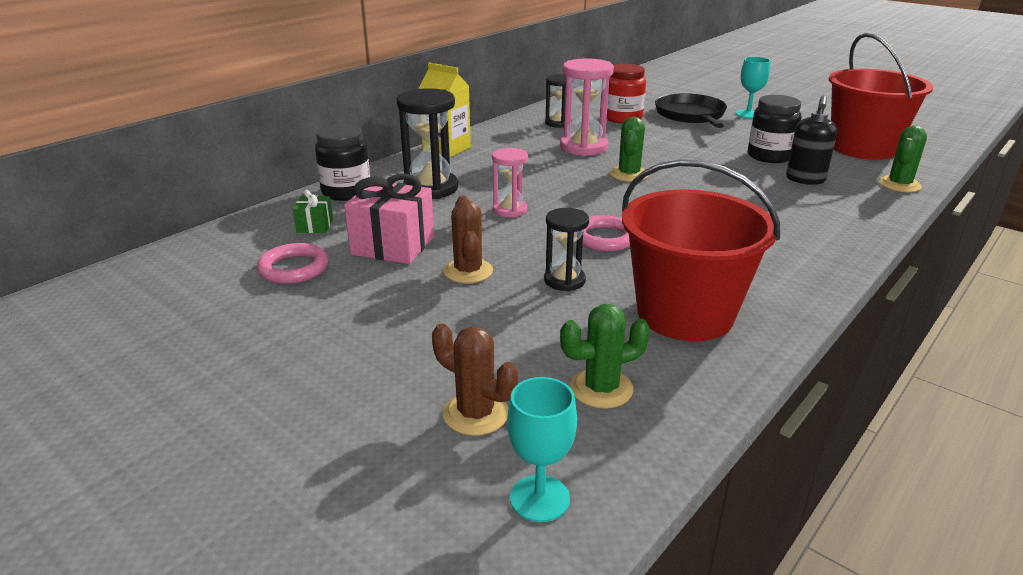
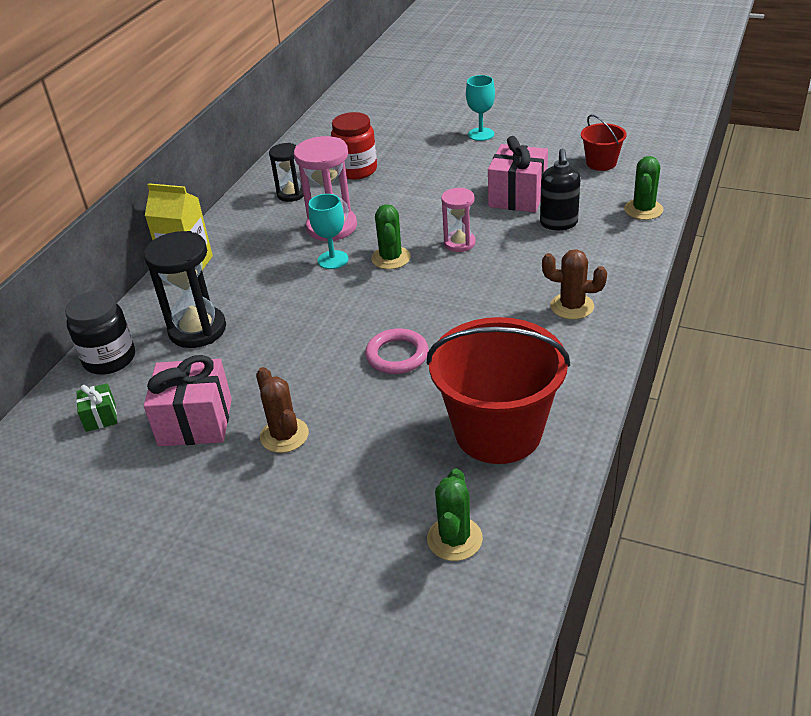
camera: 15 degrees left, 10 degrees up
(294, 268) = (109, 481): pink ring -> none
(476, 414) = (360, 599): brown cactus -> brown cactus (572, 306)
(510, 210) = (291, 341): pink hourglass -> pink hourglass (459, 243)
(539, 498) = (444, 665): turquoise goblet -> turquoise goblet (333, 260)
(564, 280) = (379, 421): black hourglass -> none
(601, 388) = (454, 539): green cactus -> green cactus turned 45 degrees counterclockwise
(690, 115) = (424, 149): black pan -> none
(769, 156) = (518, 196): black jar -> pink gift
(862, 148) = (601, 163): red bucket -> red bucket, size x0.48

